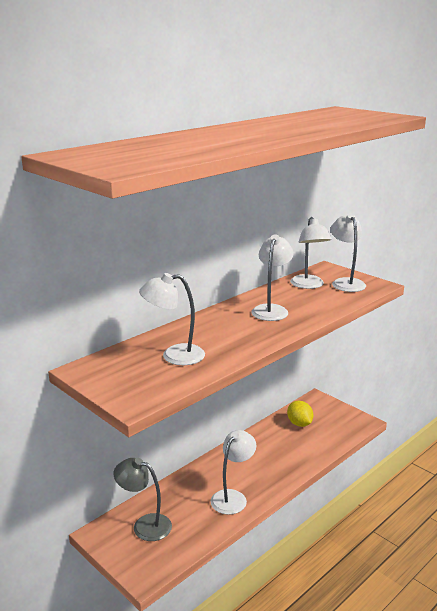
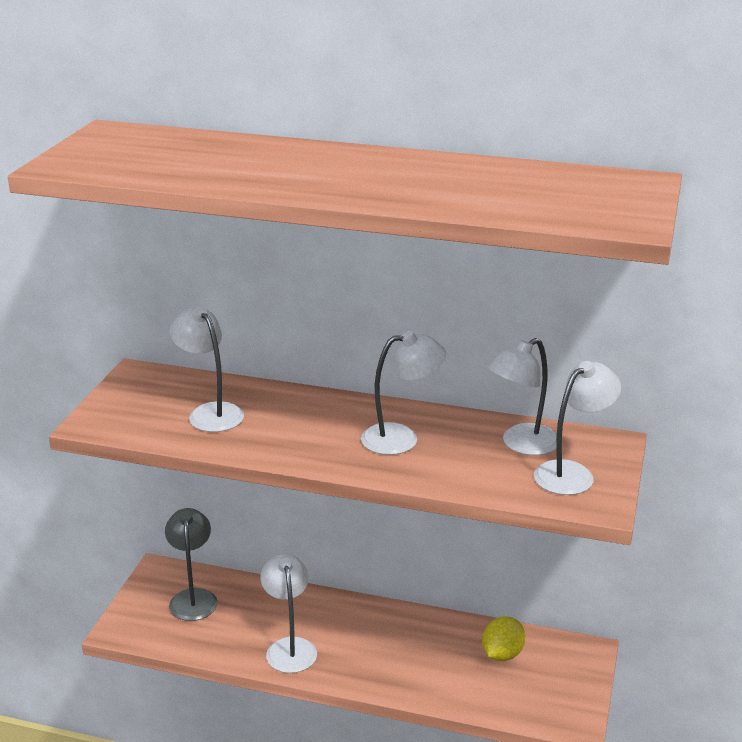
camera: 60 degrees right, 5 degrees up
(233, 497) = (289, 647): white lamp -> white lamp turned 105 degrees counterclockwise

